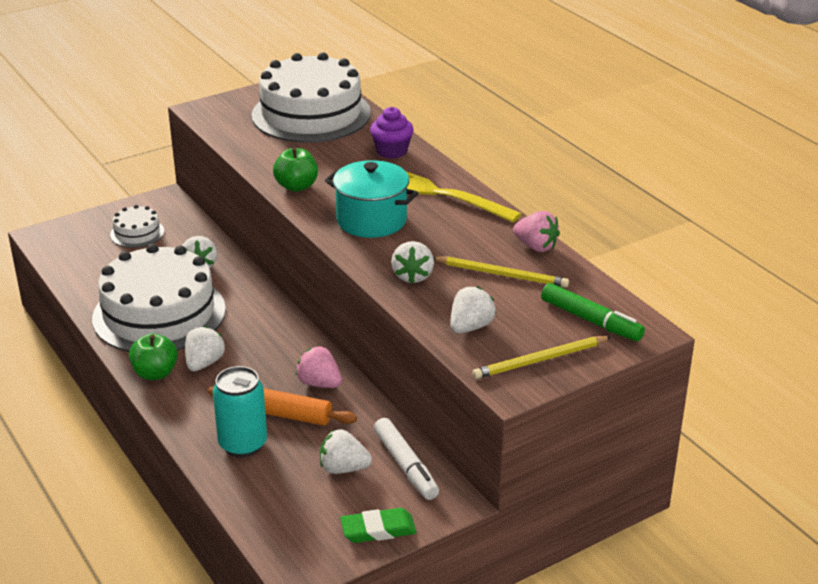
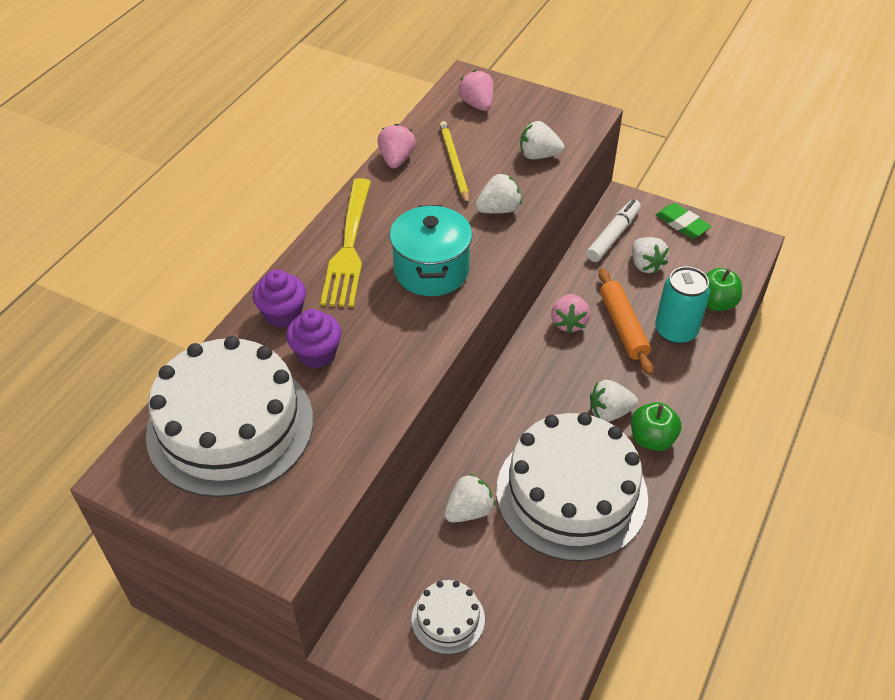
camera: 120 degrees left, 15 degrees up
(296, 186) = (409, 354): green apple -> green apple (716, 303)
(338, 154) = (316, 354): none -> purple cupcake
(540, 360) = (546, 112): yellow pencil -> none
(591, 320) = (477, 104): green marker -> pink strawberry

